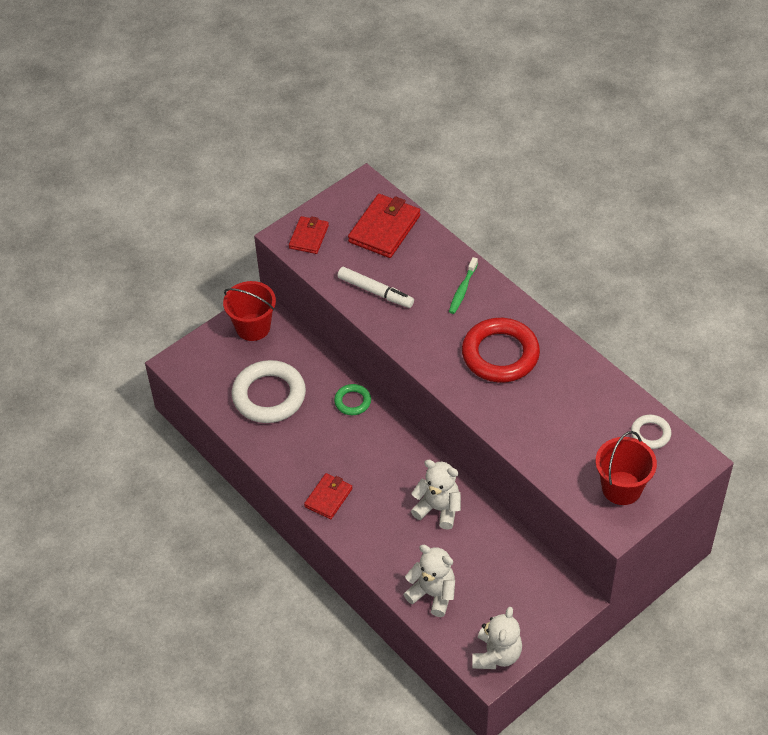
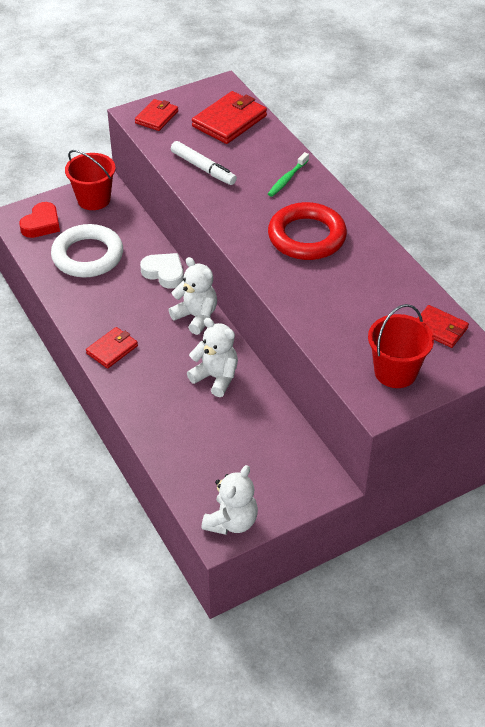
camera: 10 degrees right, 5 degrees down
(209, 367) = (41, 224): none -> red heart
(352, 401) = (164, 273): green ring -> white heart
(432, 594) = (185, 453): white teddy bear -> white teddy bear (196, 317)
(650, 434) = (439, 328): white ring -> red wallet

